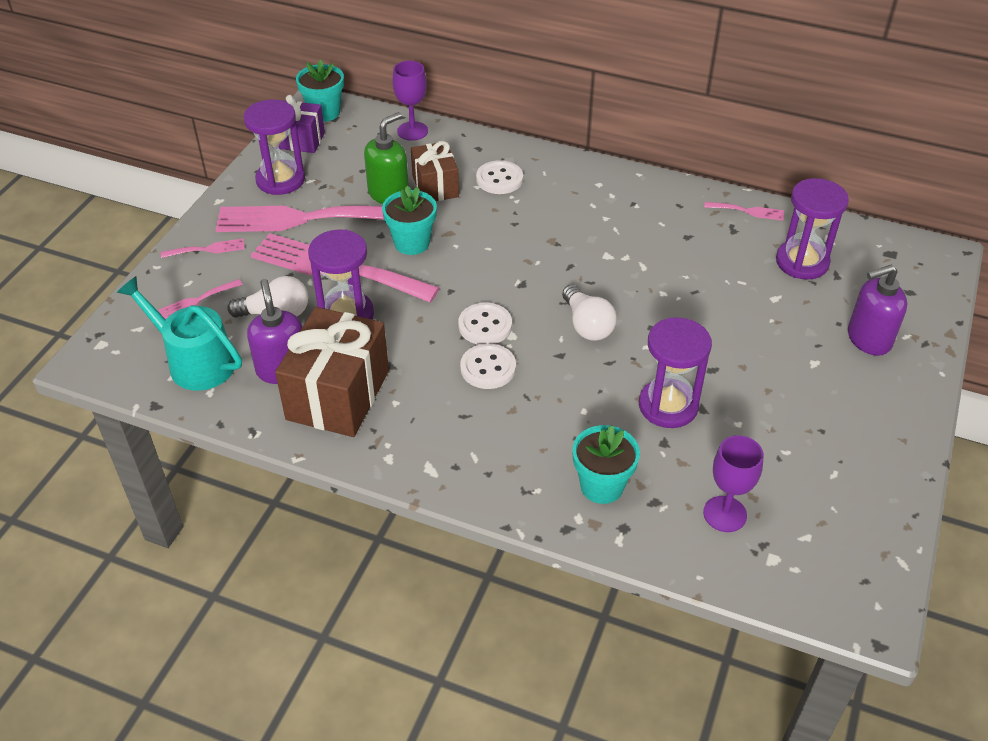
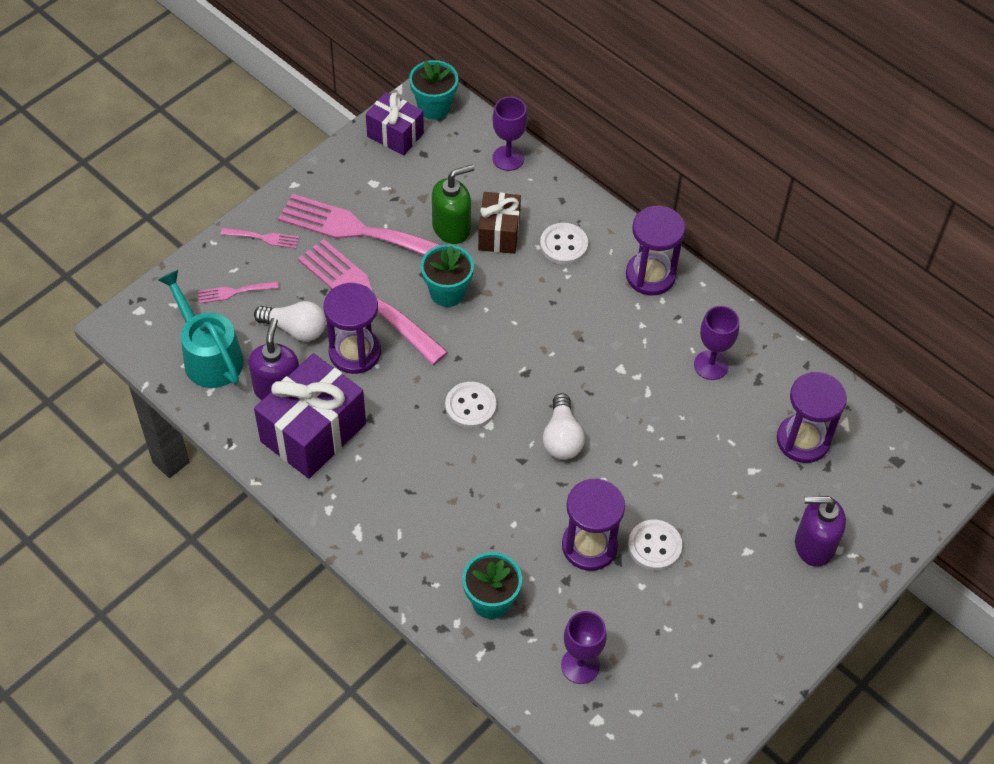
camera: 20 degrees right, 10 degrees up
(280, 180) = (359, 178): purple hourglass -> purple hourglass (650, 275)
(338, 395) = (313, 432): brown gift -> purple gift
(488, 368) = (452, 451): white button -> white button (654, 546)
(685, 230) = (711, 365): none -> purple goblet
(748, 211) = (785, 364): pink fork -> none

